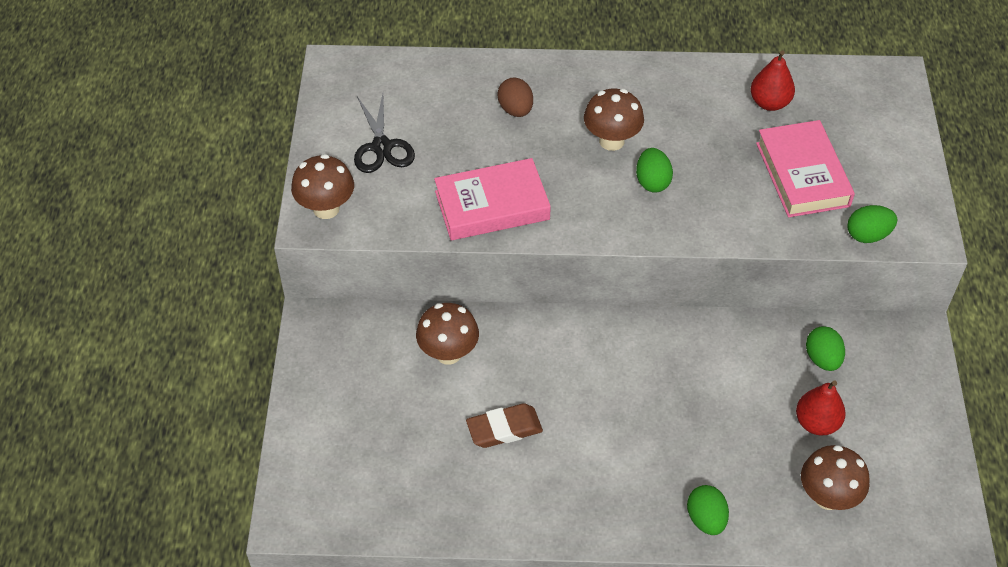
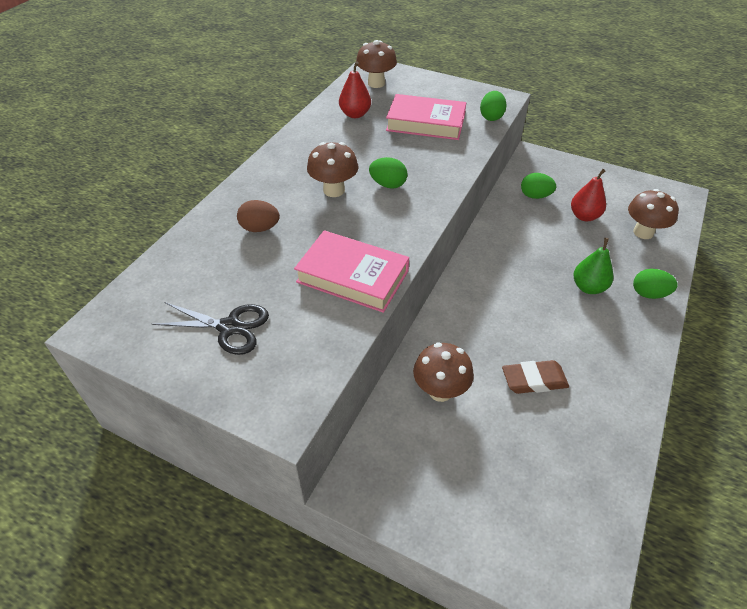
camera: 65 degrees left, 5 degrees down
(326, 208) = (274, 398): brown mushroom -> brown mushroom (376, 83)
(492, 205) = (352, 276): pink book -> pink book turned 75 degrees counterclockwise
(504, 429) = (534, 380): brown eraser -> brown eraser turned 75 degrees clockwise
(678, 453) = (588, 287): none -> green pear

